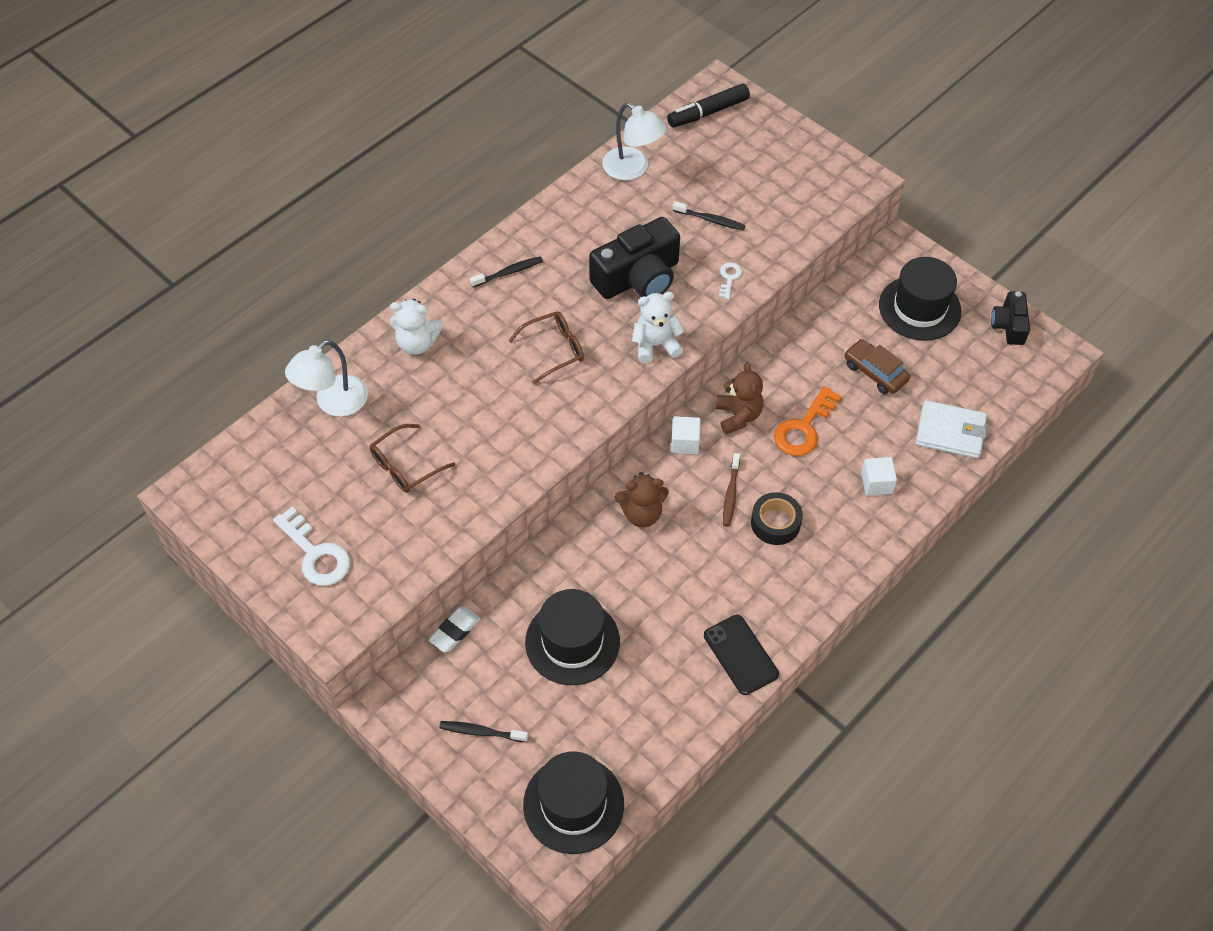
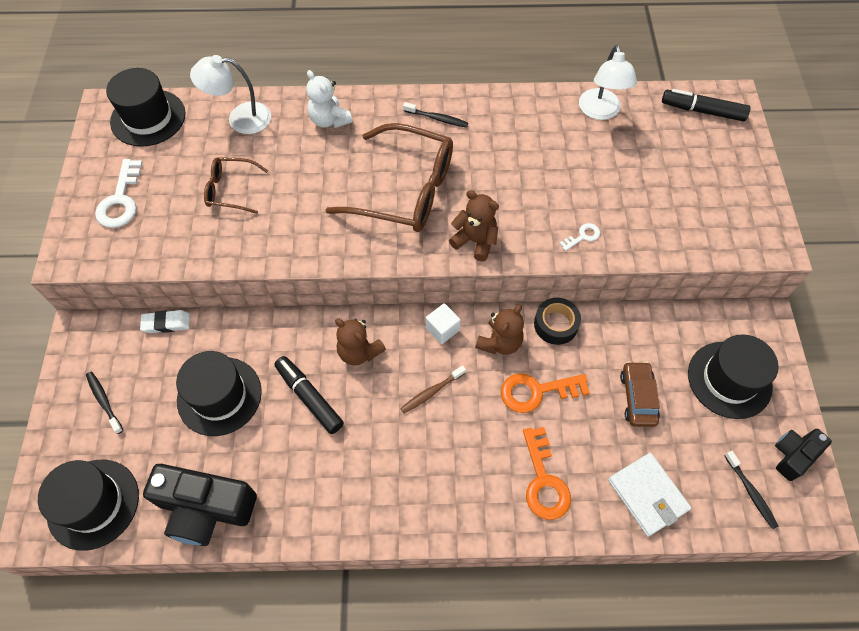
camera: 45 degrees right, 5 degrees up
(243, 469) = (148, 118): none -> black hat
(554, 350) = (405, 190): brown glasses -> brown glasses, size x1.95
(638, 278) = (517, 186): black camera -> black camera (205, 508)
(644, 579) = (309, 397): none -> black marker
(655, 345) = (475, 241): white teddy bear -> brown teddy bear
(710, 220) = (616, 185): black toothbrush -> black toothbrush (750, 492)
(740, 655) = (306, 511): black phone -> none
(775, 523) = (438, 441): black tape -> black tape (555, 324)
(876, 483) = (544, 481): white cube -> orange key

